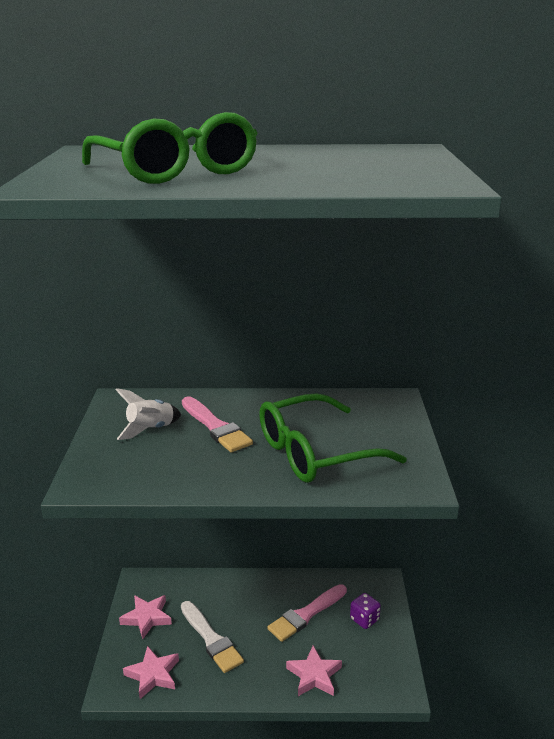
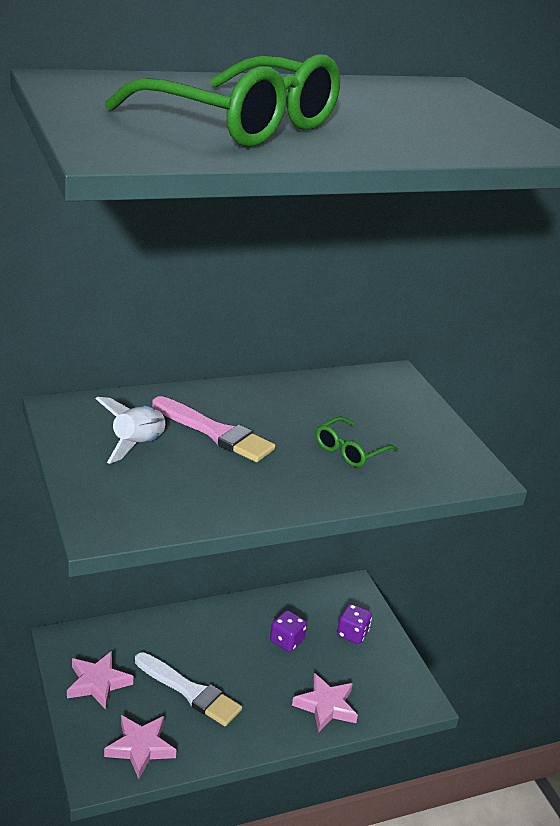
camera: 25 degrees left, 5 degrees up
(306, 614) = (286, 641): pink brush -> purple dice
(316, 452) = (350, 450): green glasses -> green glasses, size x0.47

